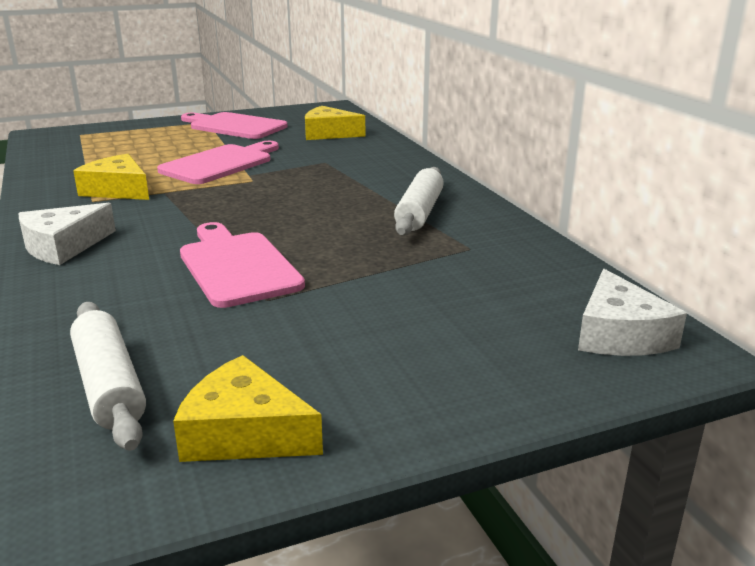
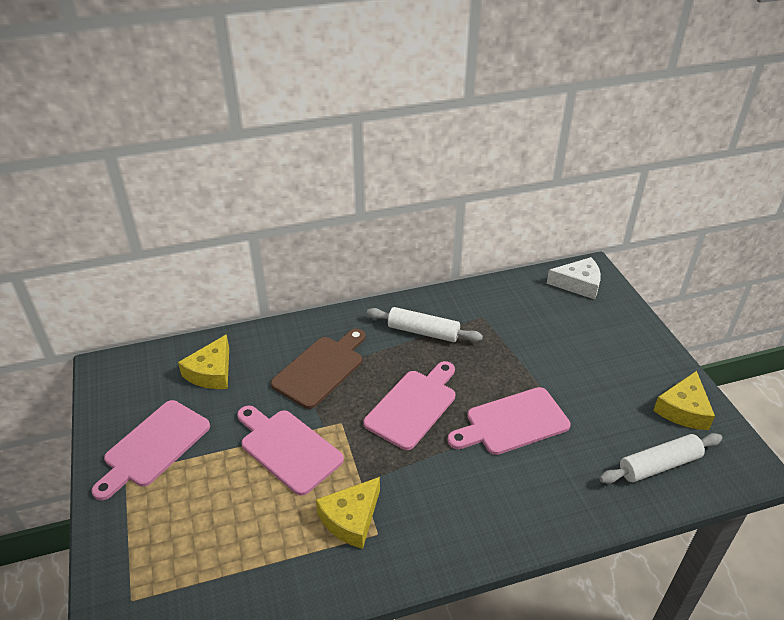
camera: 85 degrees left, 15 degrees up
(63, 246) = (480, 531): white cheese -> none
(276, 210) = (413, 406): none -> pink cutting board
(338, 169) = (321, 369): none -> brown cutting board

